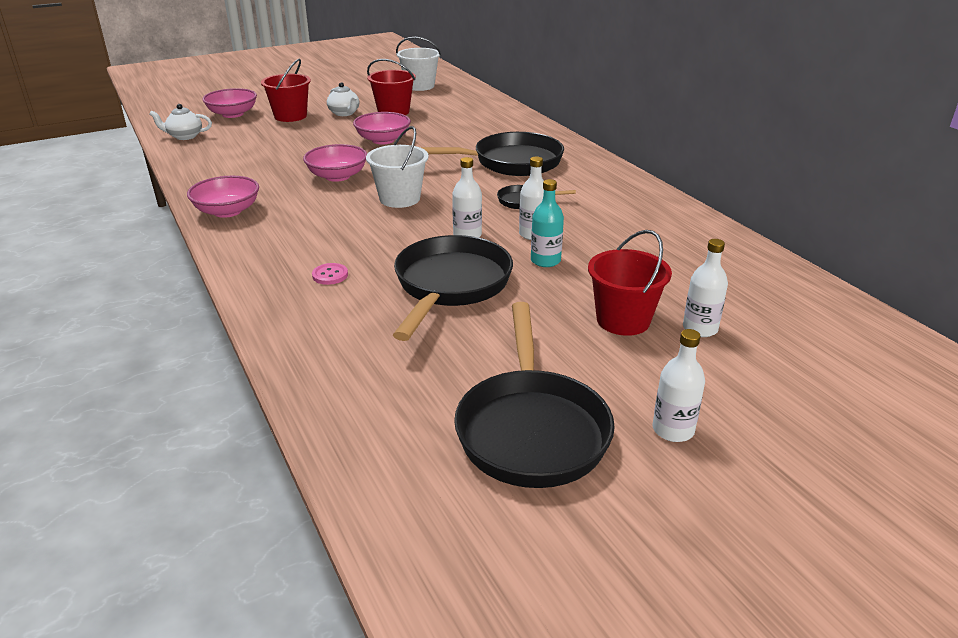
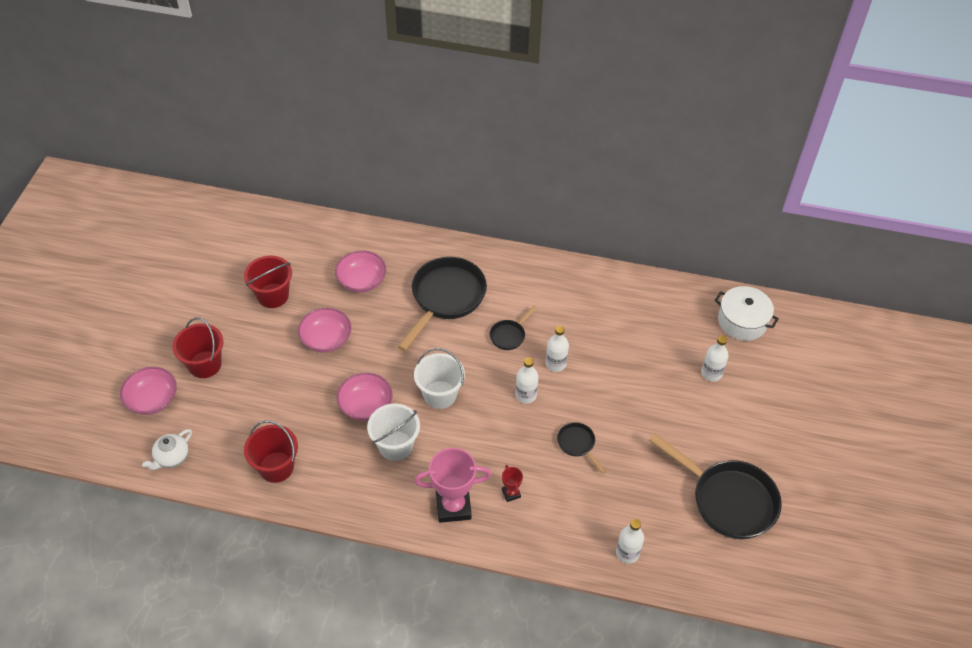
camera: 50 degrees left, 20 degrees up
(227, 211) = (361, 500): pink bowl -> pink bowl (362, 281)
(273, 253) = (453, 506): none -> pink trophy
(330, 275) = (511, 493): pink button -> red trophy
(344, 113) = (240, 327): white teapot -> none
(420, 86) = (232, 241): white bucket -> white bucket (395, 445)
(450, 286) = (577, 444): black pan -> black pan, size x0.46
(545, 261) = (591, 382): turquoise bottle -> none
(623, 320) = (678, 397): red bucket -> red bucket (276, 467)
(673, 430) = (770, 449): white bottle -> white bottle (627, 553)
(816, 317) = (742, 321): none -> white pot

